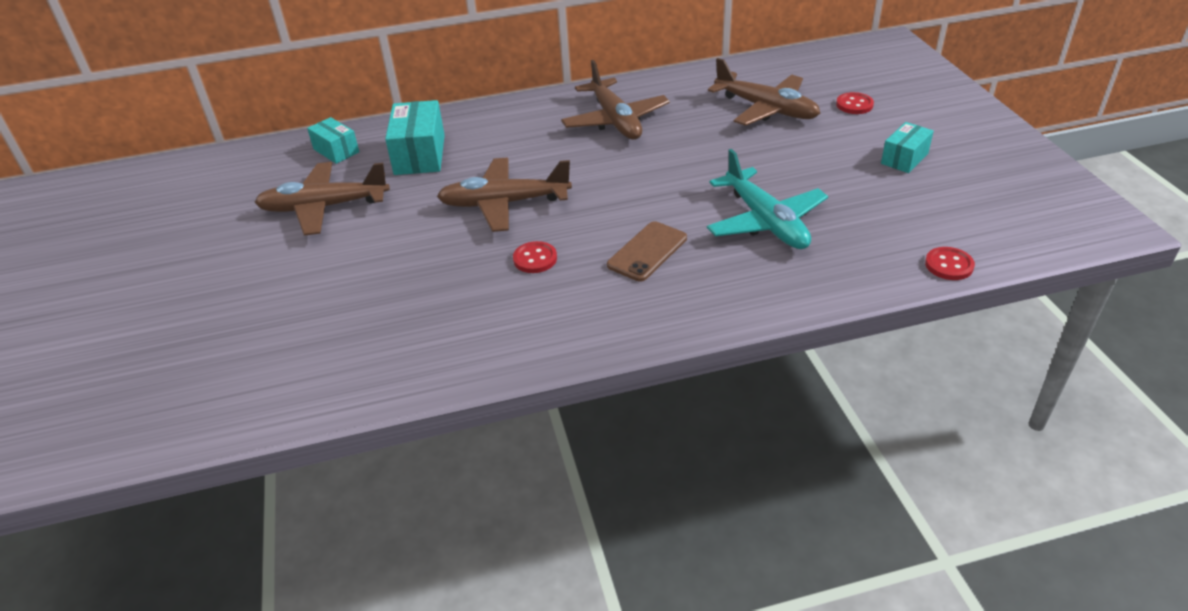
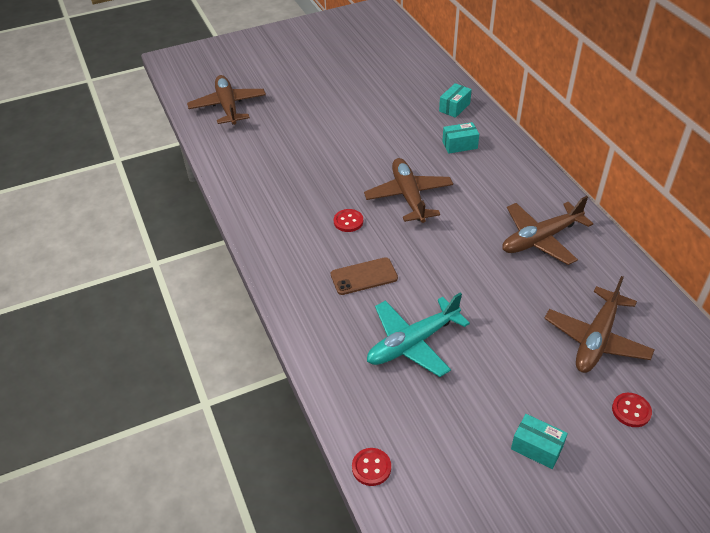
camera: 80 degrees right, 5 degrees up
(323, 207) = (388, 119): brown plane -> brown plane (228, 106)
(419, 155) = (459, 145): turquoise box -> turquoise box, size x0.62
(647, 251) = (364, 276): brown phone -> brown phone turned 45 degrees counterclockwise

